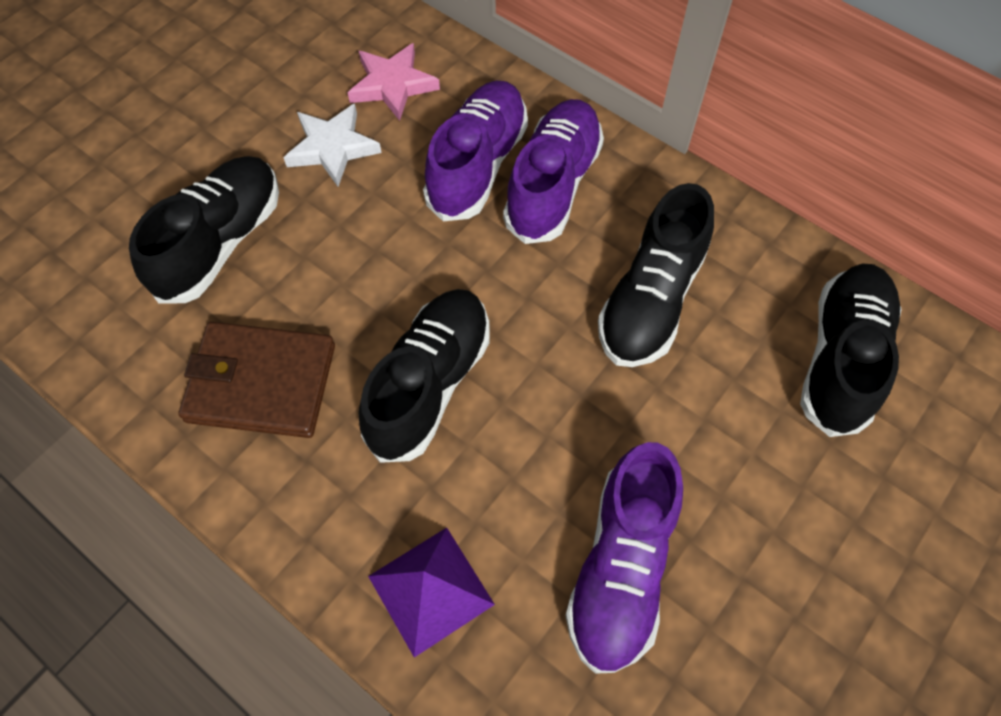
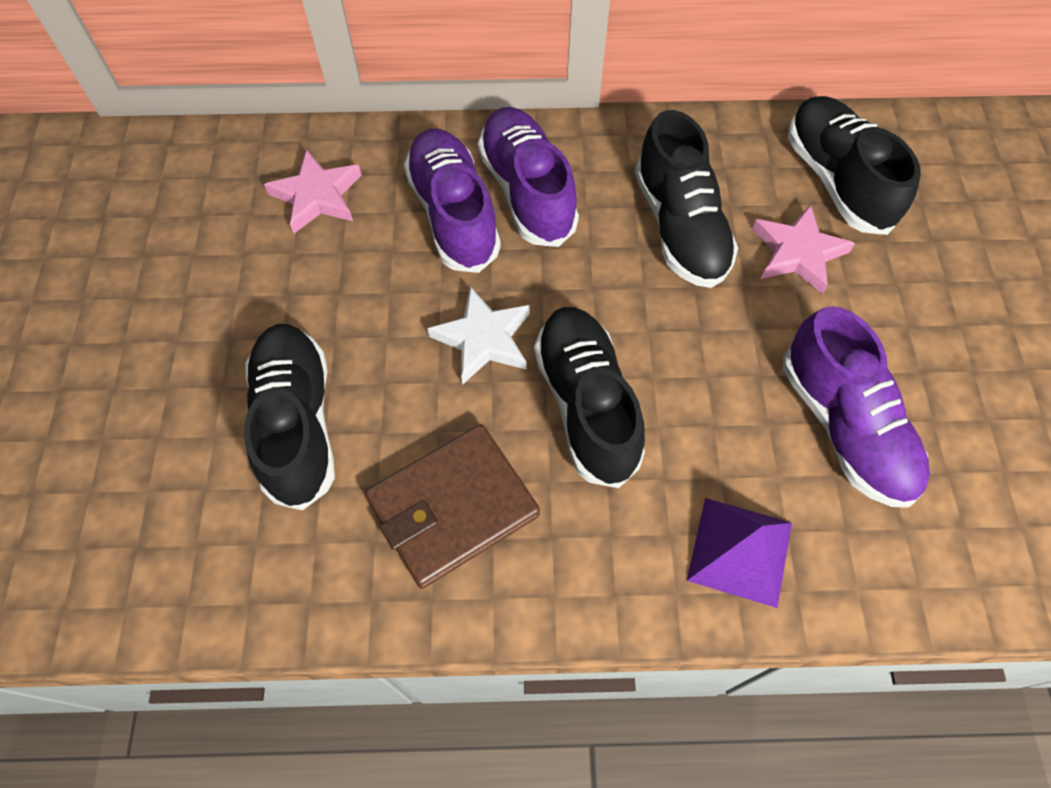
camera: 40 degrees left, 0 degrees up
(332, 148) = (317, 279): white star -> white star (483, 339)
(734, 395) = (797, 253): none -> pink star

